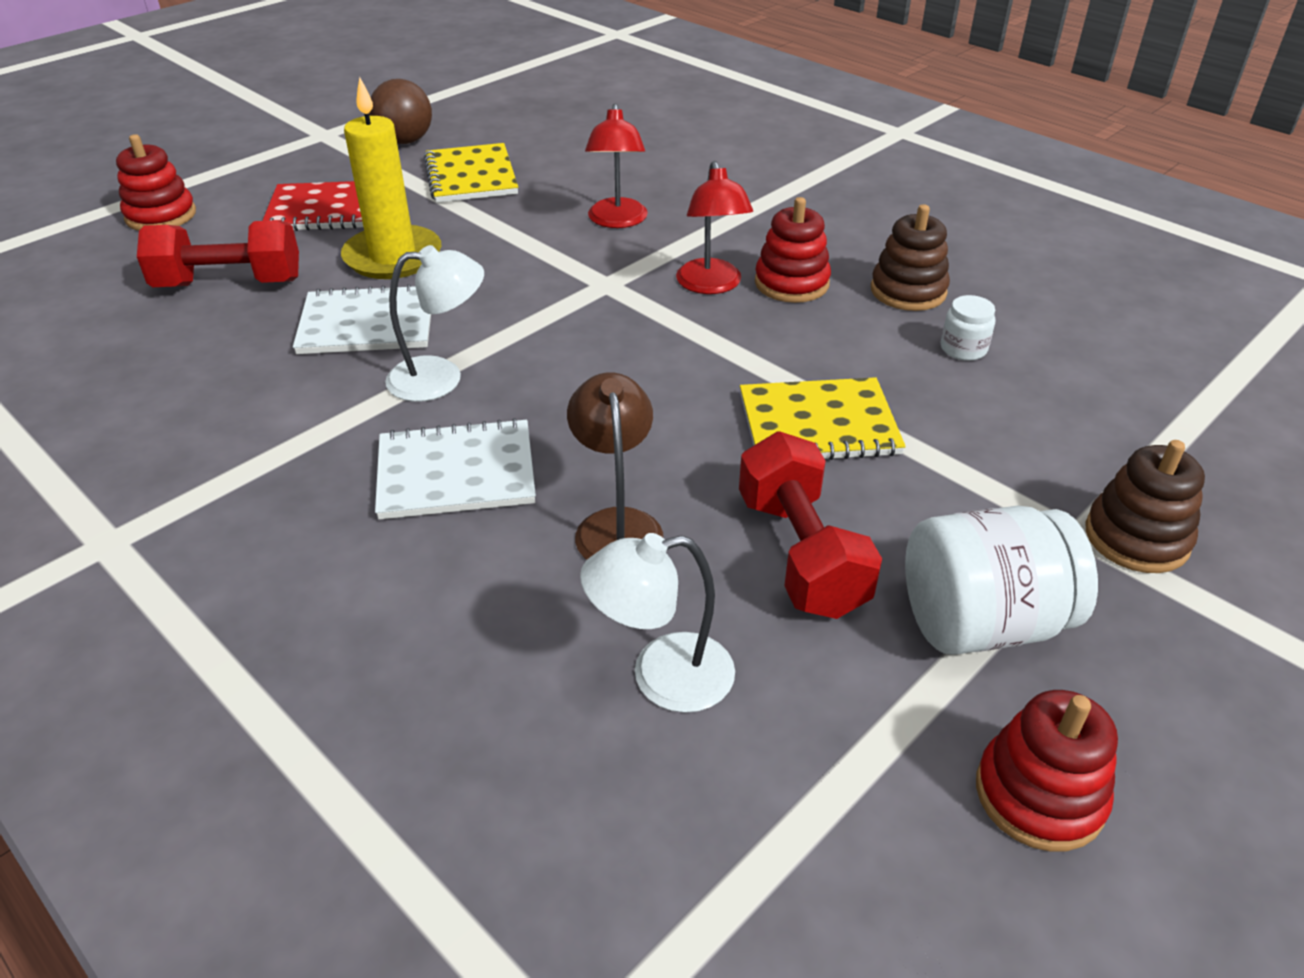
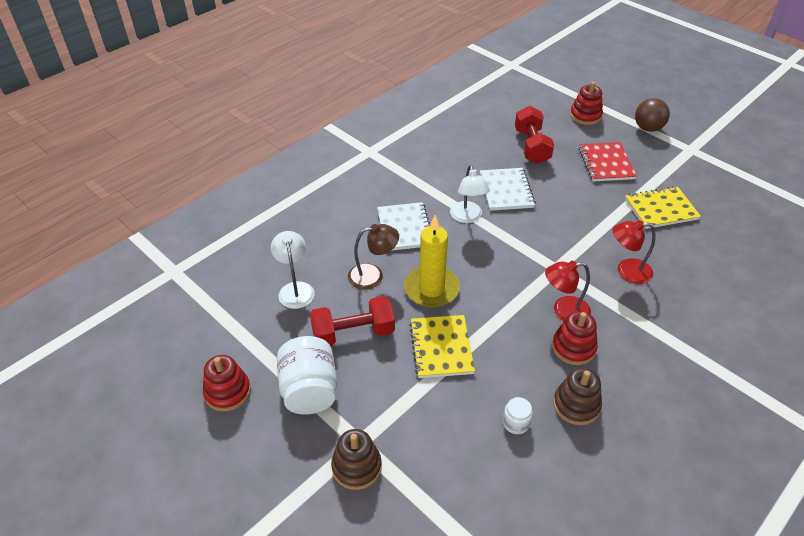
camera: 90 degrees right, 5 degrees up
(393, 257) = (566, 191): yellow candle -> yellow candle (431, 289)
(405, 141) = (695, 179): brown ball -> brown ball (648, 128)

